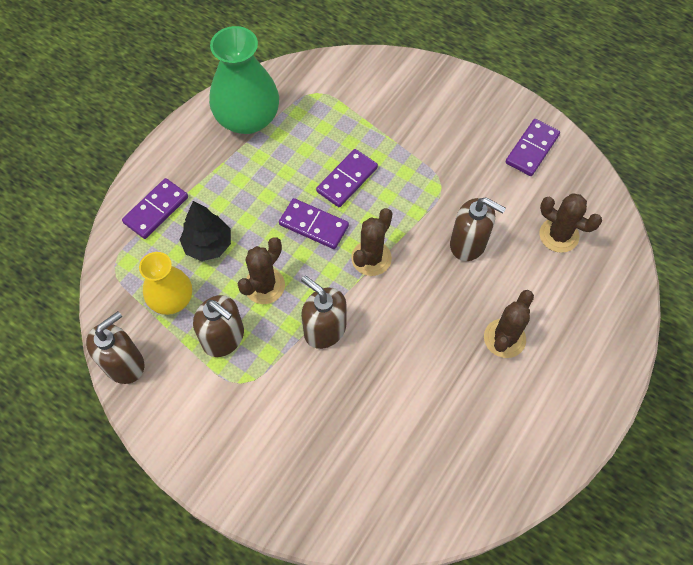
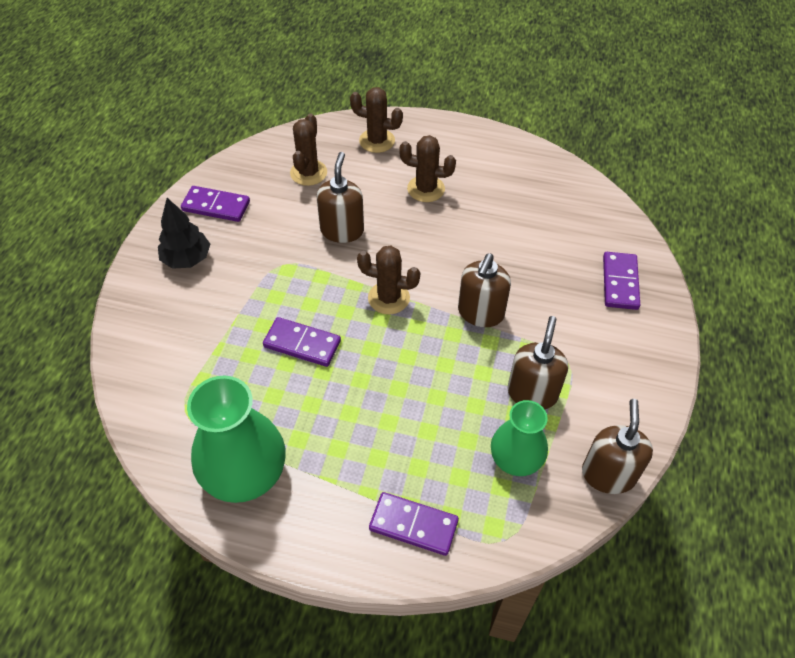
camera: 110 degrees left, 10 degrees down
(124, 364) = (608, 474): brown soap dispenser -> brown soap dispenser turned 75 degrees clockwise
(172, 299) = (516, 459): yellow vase -> green vase
(208, 245) = (435, 448): black tree -> black tree (187, 259)
(264, 286) = (459, 377): brown cactus -> brown cactus (377, 141)
(314, 225) = (370, 356): purple domino -> purple domino (620, 282)

